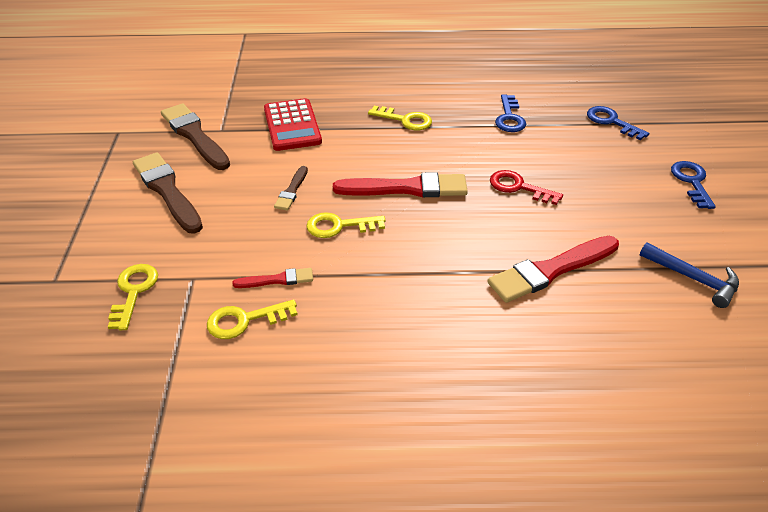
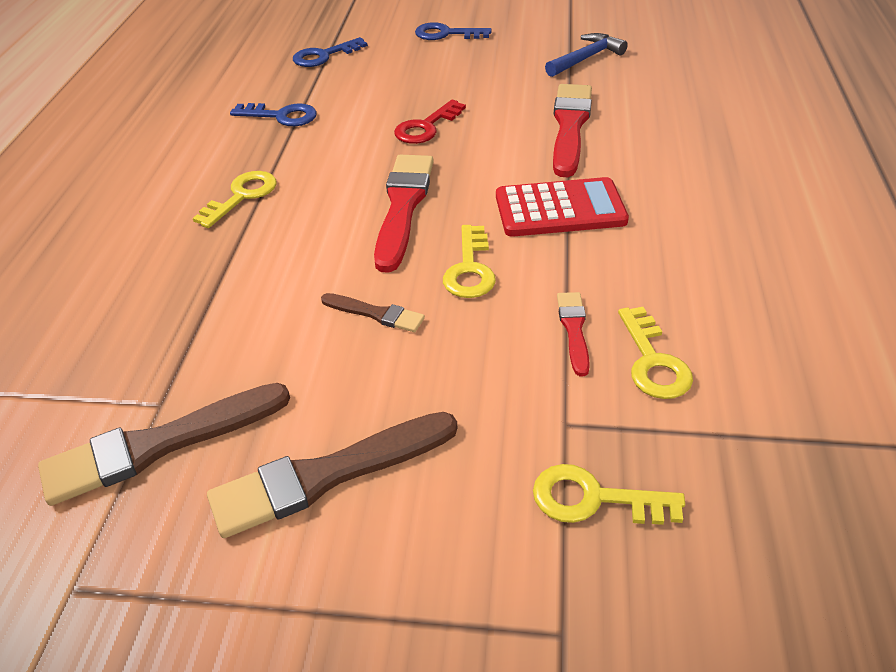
camera: 80 degrees left, 0 degrees up
(292, 125) = (194, 311): red calculator -> red calculator (560, 209)
(550, 270) = (570, 126): red brush -> red brush turned 150 degrees counterclockwise

